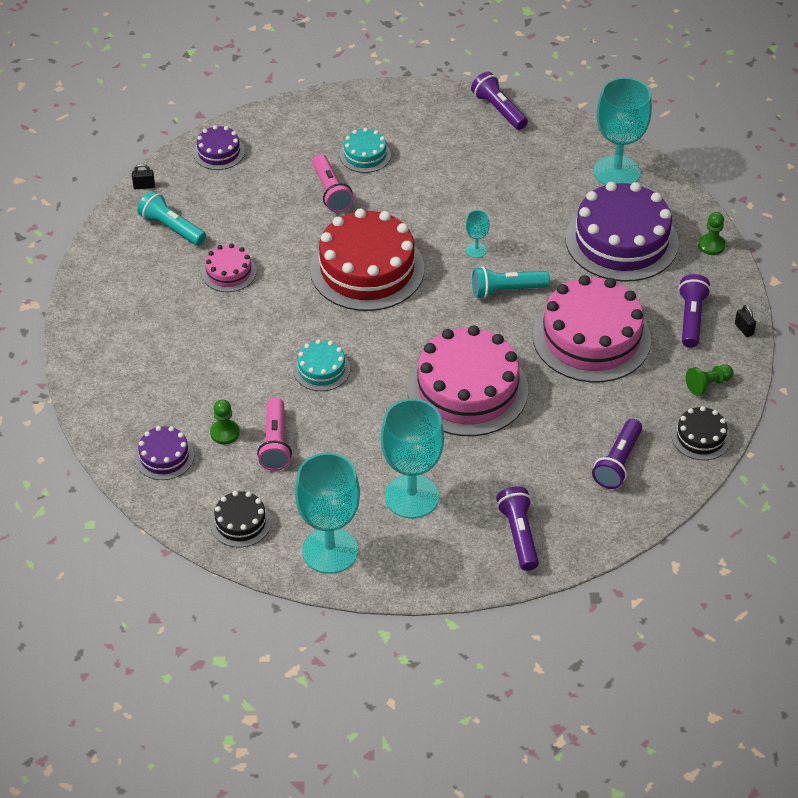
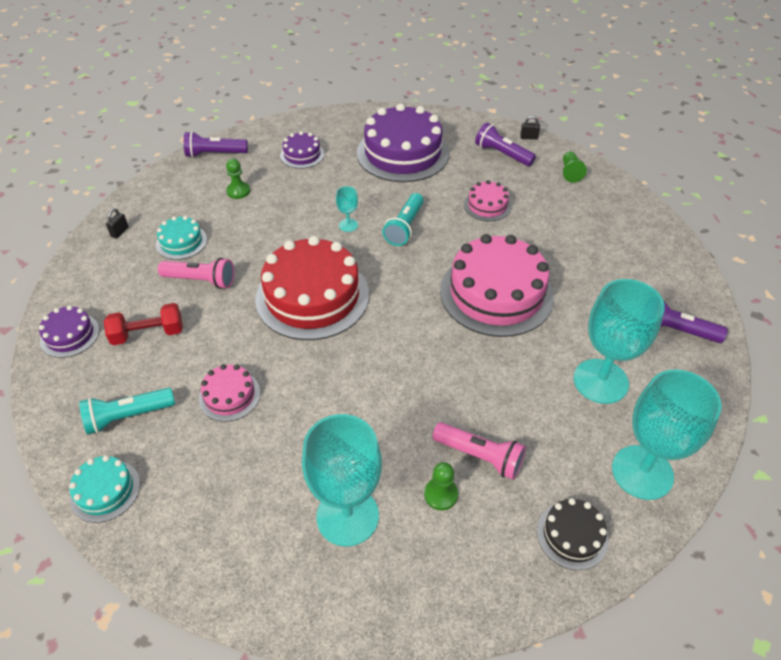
camera: 60 degrees left, 0 degrees up
(144, 186) = (48, 414): black padlock -> black padlock (120, 232)
(164, 456) = (441, 569): purple cake -> purple cake (302, 155)
(252, 194) = (148, 334): none -> red dumbbell
(321, 369) = (408, 379): turquoise cake -> turquoise cake (105, 490)
(591, 337) = (487, 205): pink cake -> pink cake, size x0.48
(616, 172) = (334, 128): turquoise goblet -> turquoise goblet (347, 516)
(617, 462) = (623, 244): purple flashlight -> none
(700, 437) = (618, 195): black cake -> none
(711, 245) = (441, 119): green pawn -> green pawn (238, 191)

